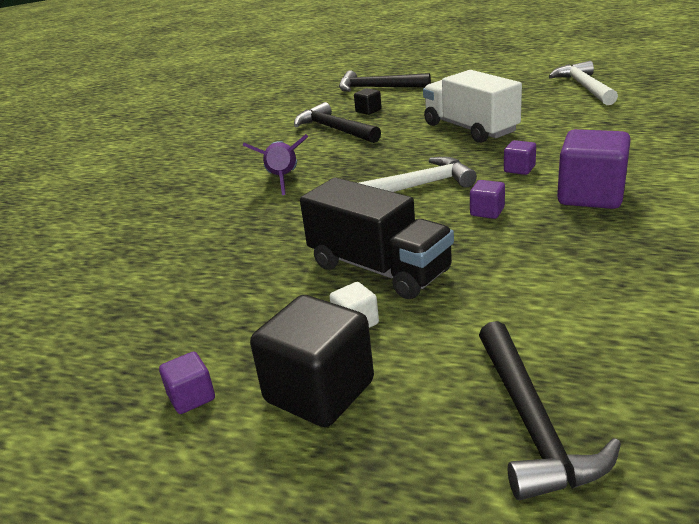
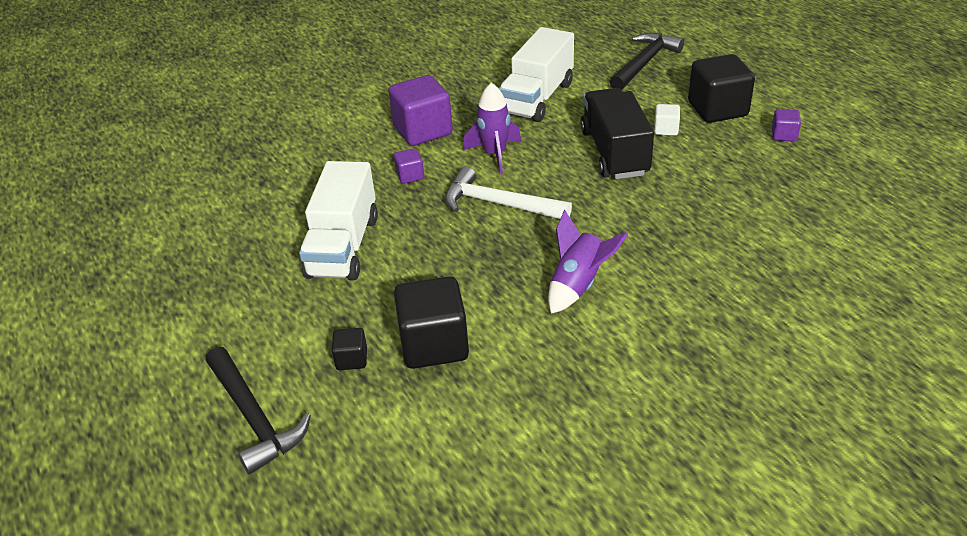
camera: 140 degrees left, 10 degrees up
(334, 129) = (434, 345): black hammer -> black cube
(487, 212) = (495, 154): purple cube -> purple rocket
(562, 280) = (537, 98): none -> white truck
(584, 87) = (156, 237): white hammer -> none

